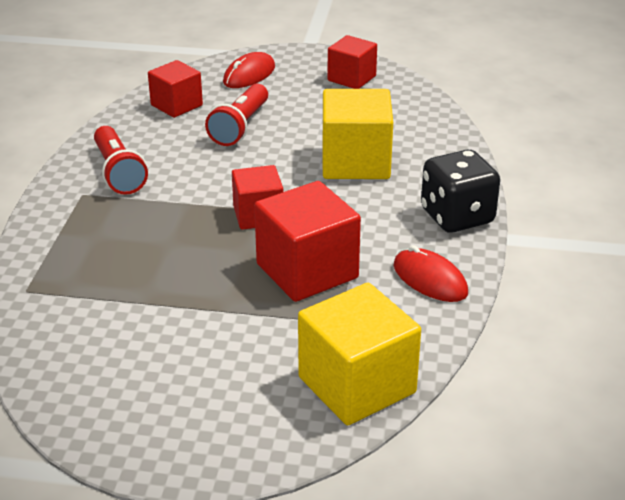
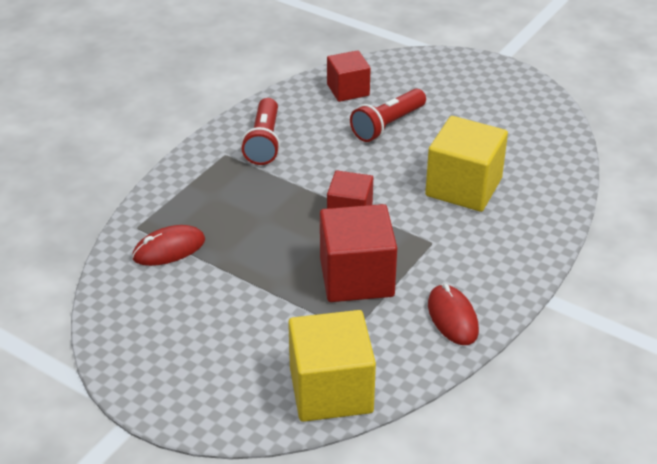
camera: 25 degrees right, 5 degrees up
(249, 75) = (427, 75): red mouse -> red mouse (169, 249)
(351, 78) = (516, 101): red cube -> none
(457, 217) = (517, 266): black dice -> none

